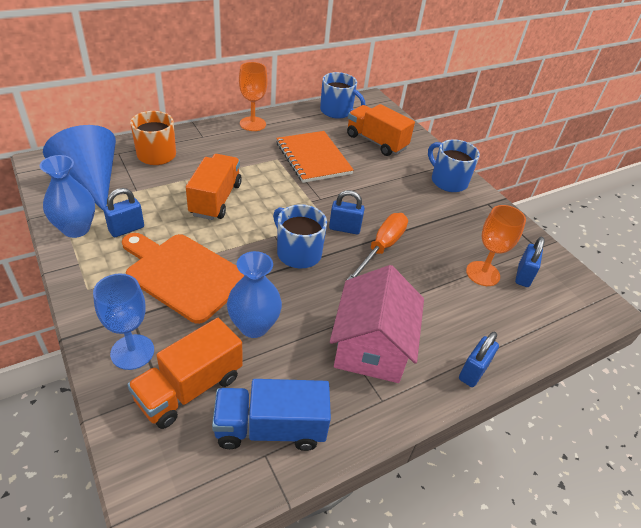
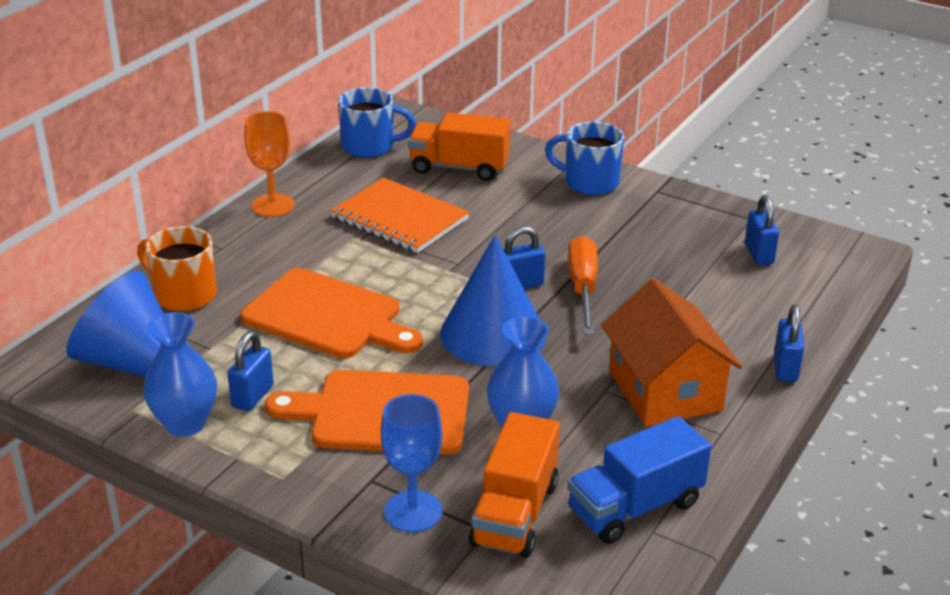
camera: 25 degrees left, 10 degrees down
(215, 199) = (328, 316): orange truck -> orange cutting board
(298, 253) = (493, 333): blue mug -> blue cone
(371, 346) = (665, 390): pink house -> orange house
(482, 273) = (715, 269): orange goblet -> none

